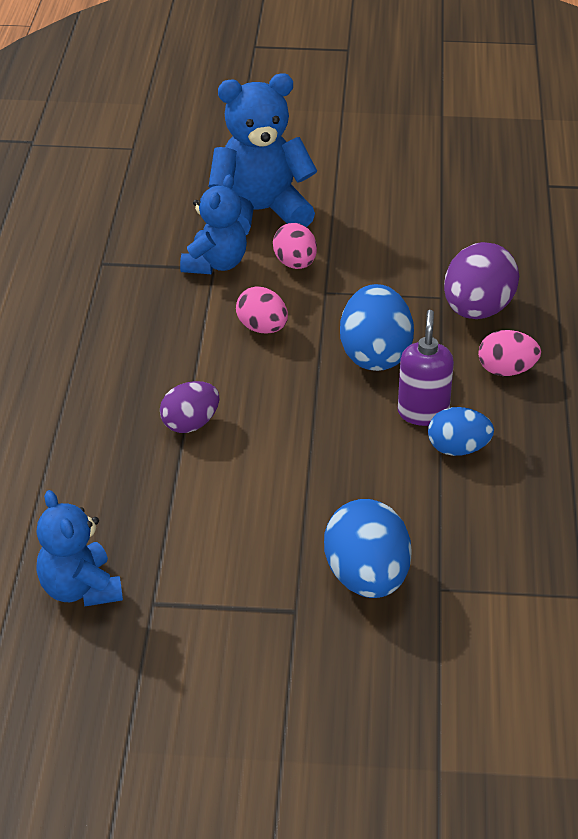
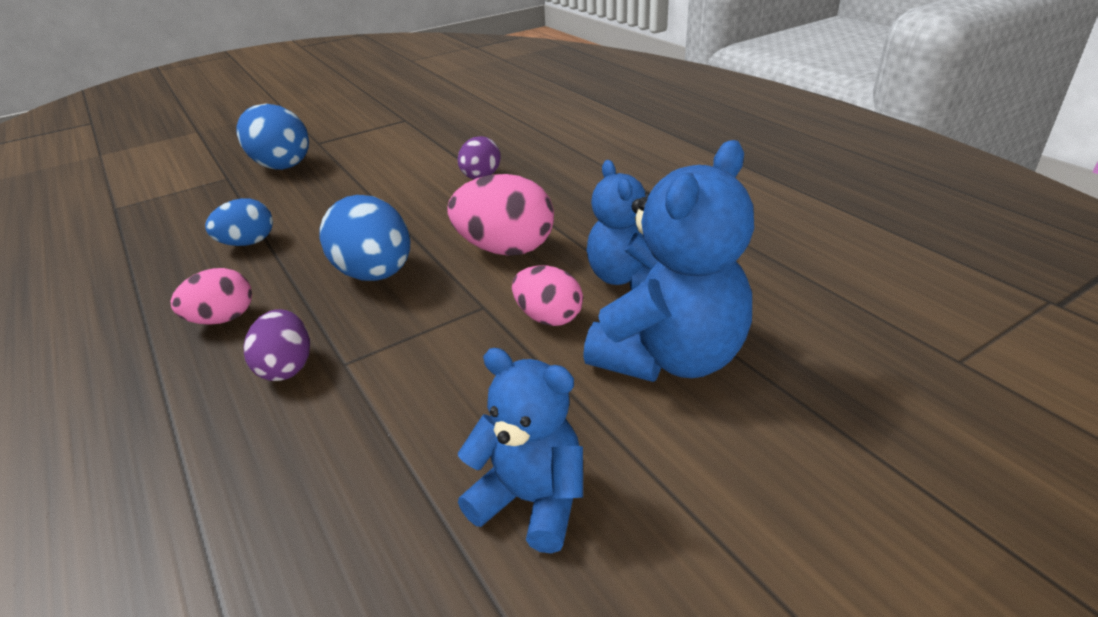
camera: 145 degrees right, 5 degrees down
(80, 589) = (449, 110): blue teddy bear -> blue teddy bear (531, 500)
(262, 328) = (505, 249): pink egg -> pink egg, size x1.61
(423, 413) = (295, 253): purple soap dispenser -> none
(477, 310) = (286, 367): purple egg -> purple egg, size x0.62

